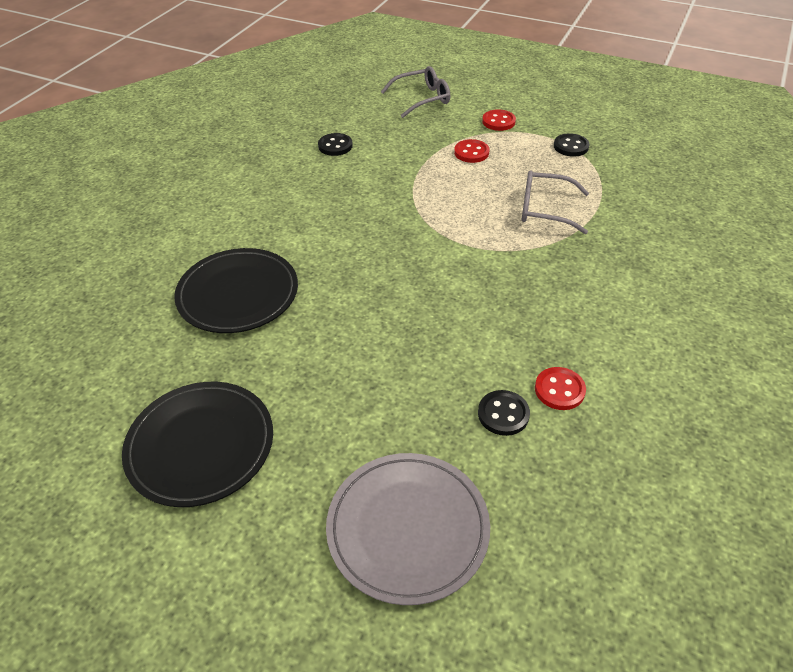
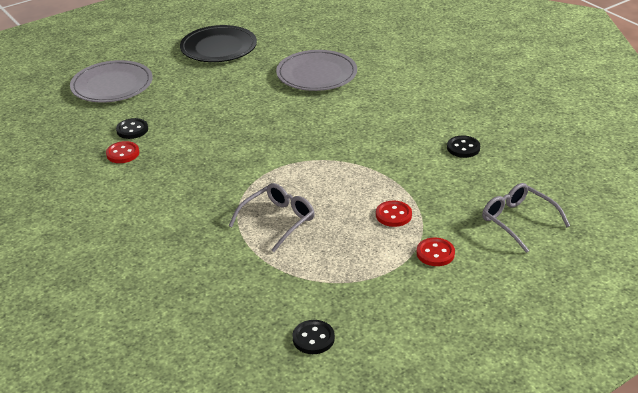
camera: 120 degrees right, 10 degrees down
(238, 294) = (316, 74): black plate -> grey plate
(422, 99) = (518, 221): grey glasses -> grey glasses turned 135 degrees clockwise
(571, 146) = (353, 280): black button -> black button (313, 338)

